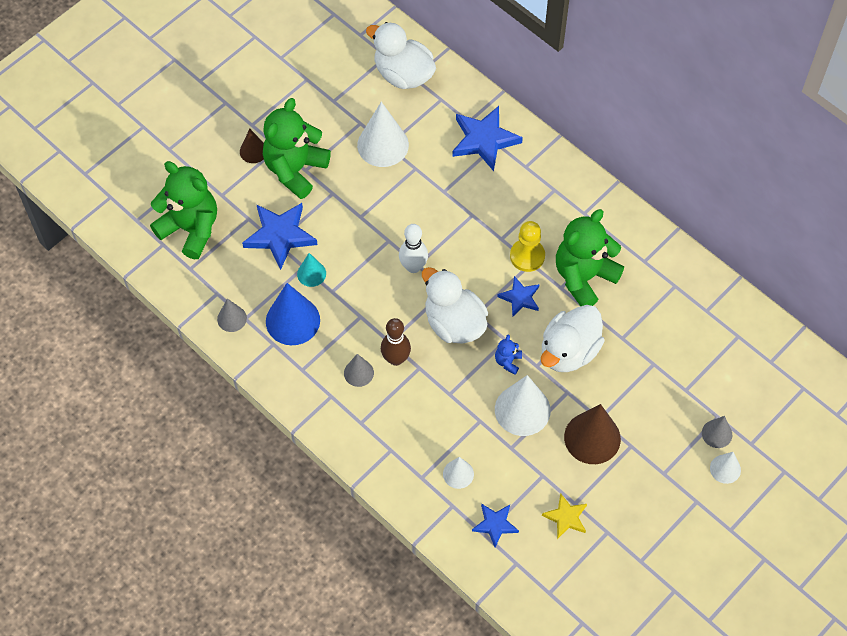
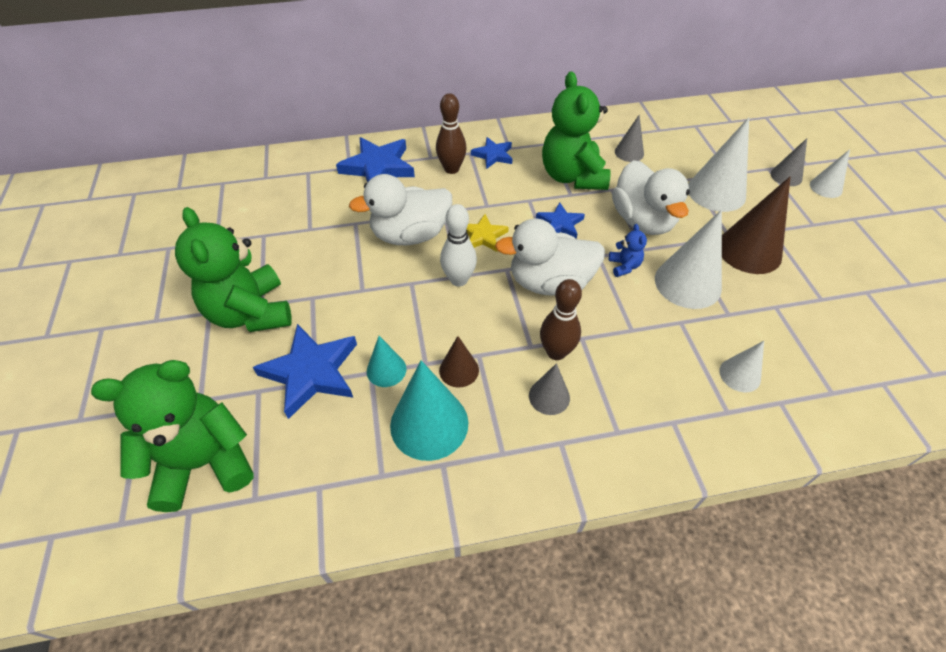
camera: 55 degrees left, 10 degrees down
(232, 318) = (368, 491): grey cone -> grey cone (629, 152)
(253, 151) = (186, 337): brown cone -> brown cone (459, 370)
(292, 320) = (429, 424): blue cone -> turquoise cone
(383, 145) = (305, 232): white cone -> white cone (716, 192)
(403, 74) = (254, 182): white duck -> white duck (410, 235)
(495, 524) = (823, 376): blue star -> blue star (493, 155)
(508, 361) = (624, 266): blue teddy bear -> blue teddy bear turned 150 degrees counterclockwise
(523, 190) = (451, 169): none -> brown bowling pin
(527, 256) = (520, 198): yellow pawn -> none
(566, 517) = (837, 313): yellow star -> yellow star (483, 236)

